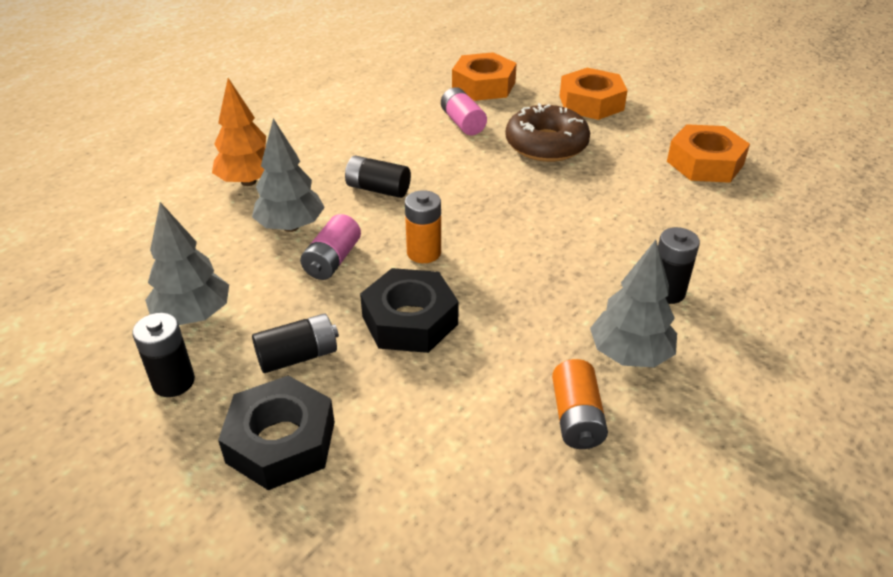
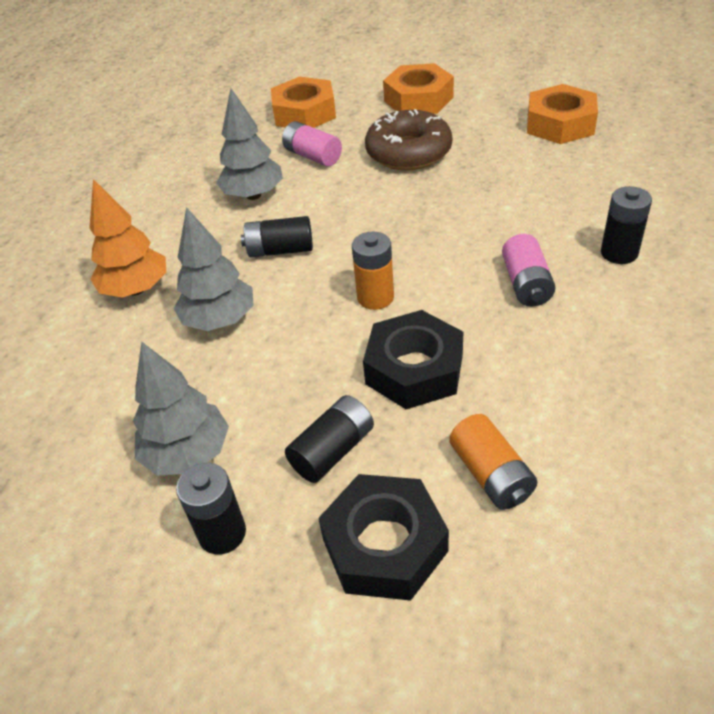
camera: 20 degrees left, 5 degrees up
(332, 260) = (290, 339): pink battery -> pink battery (526, 284)
(576, 418) = (634, 399): orange battery -> orange battery (491, 475)
(630, 355) = (633, 322): grey tree -> grey tree (253, 195)

